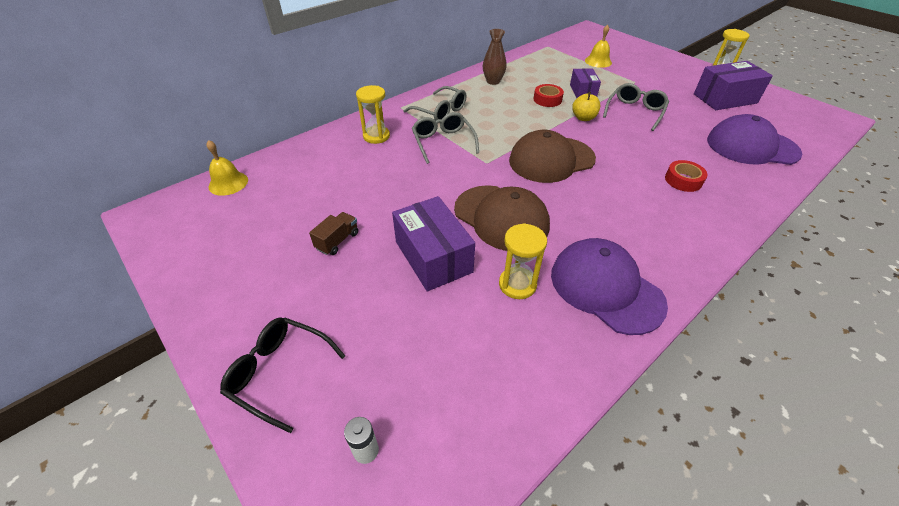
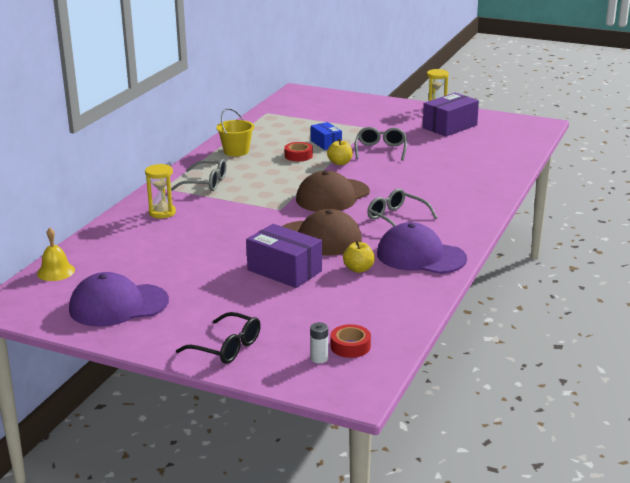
camera: 25 degrees left, 20 degrees down
(279, 372) = (227, 347): black glasses -> black glasses turned 150 degrees counterclockwise
(337, 241) = (198, 280): brown truck -> none
(443, 142) = (229, 204): grey glasses -> grey glasses (396, 218)
(493, 81) = (236, 151): brown vase -> yellow bucket
(517, 284) = (358, 269): yellow hourglass -> yellow apple
(583, 91) = (326, 143): purple box -> blue box
(598, 61) = (324, 117): yellow bell -> none
(683, 180) = (443, 187): red tape -> red tape (350, 346)
(751, 146) = (484, 156): purple cap -> purple cap (118, 305)

